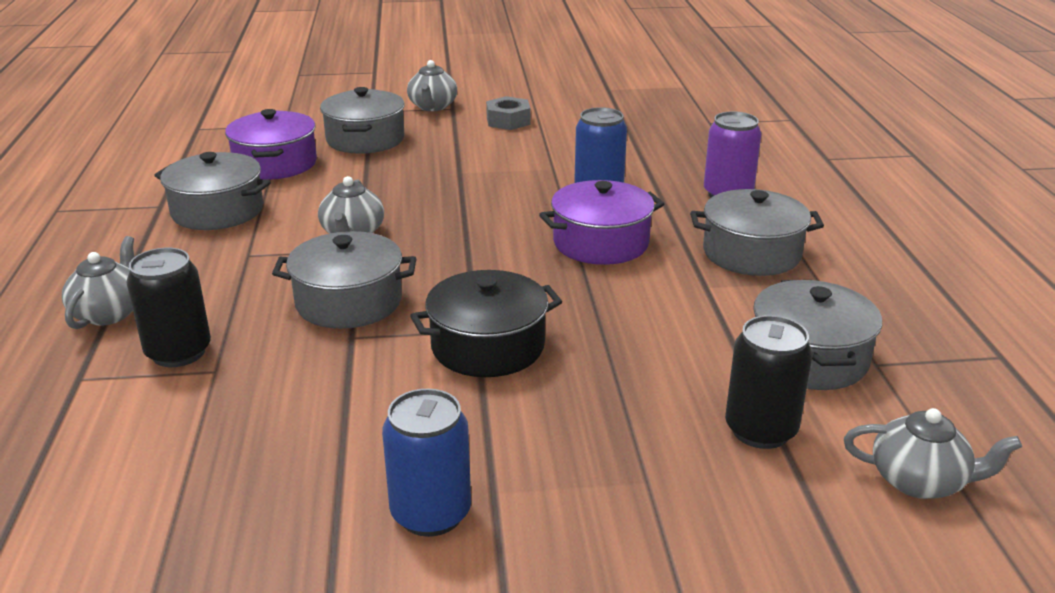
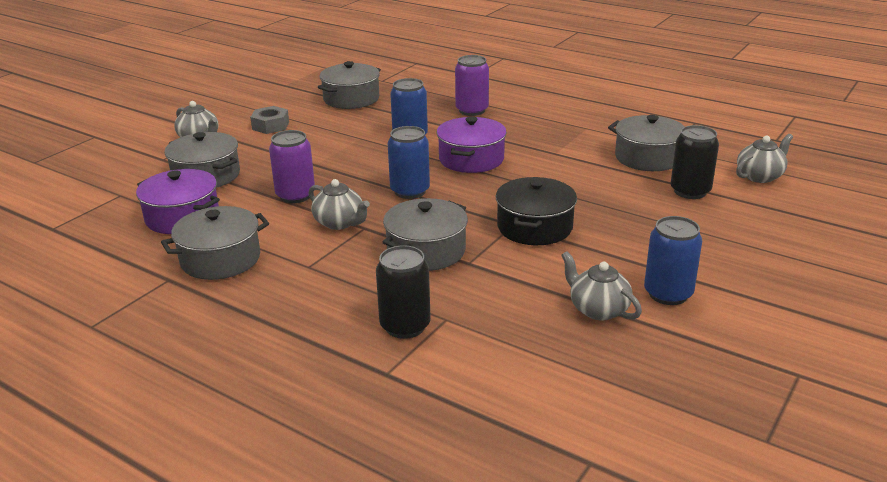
camera: 50 degrees left, 0 degrees up
(109, 313) = (310, 340): grey teapot -> grey teapot (598, 309)
(380, 191) = (295, 195): none -> purple can
(471, 240) = (410, 191): none -> blue can
(751, 253) = (539, 130): grey pot -> grey pot (351, 99)

